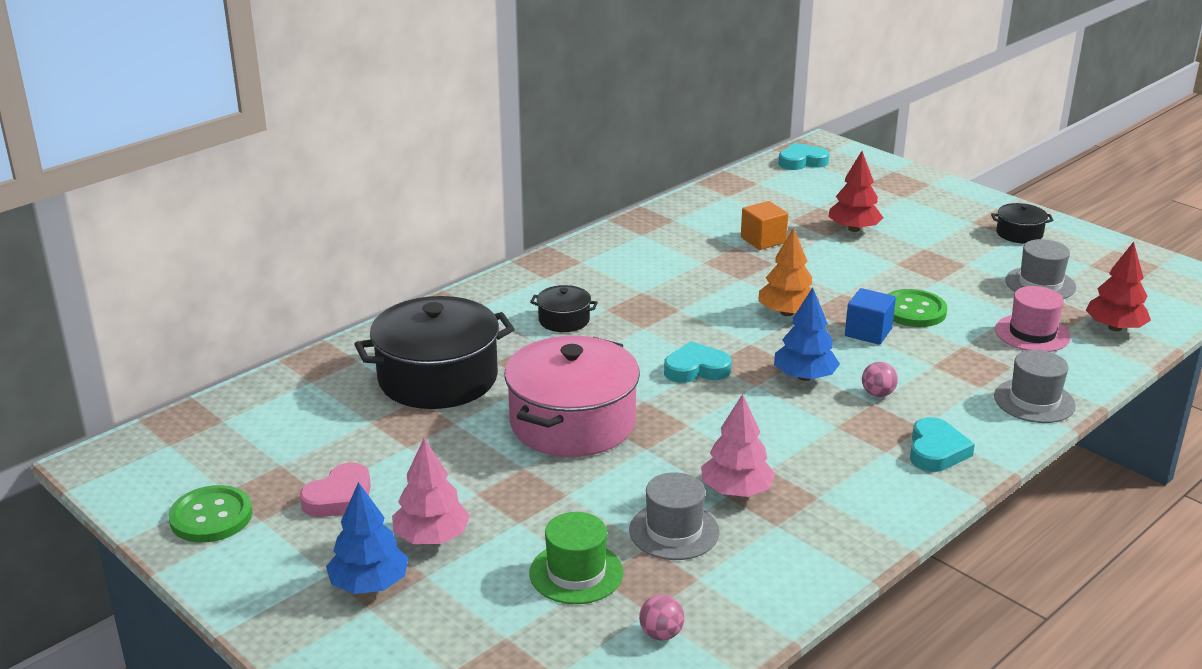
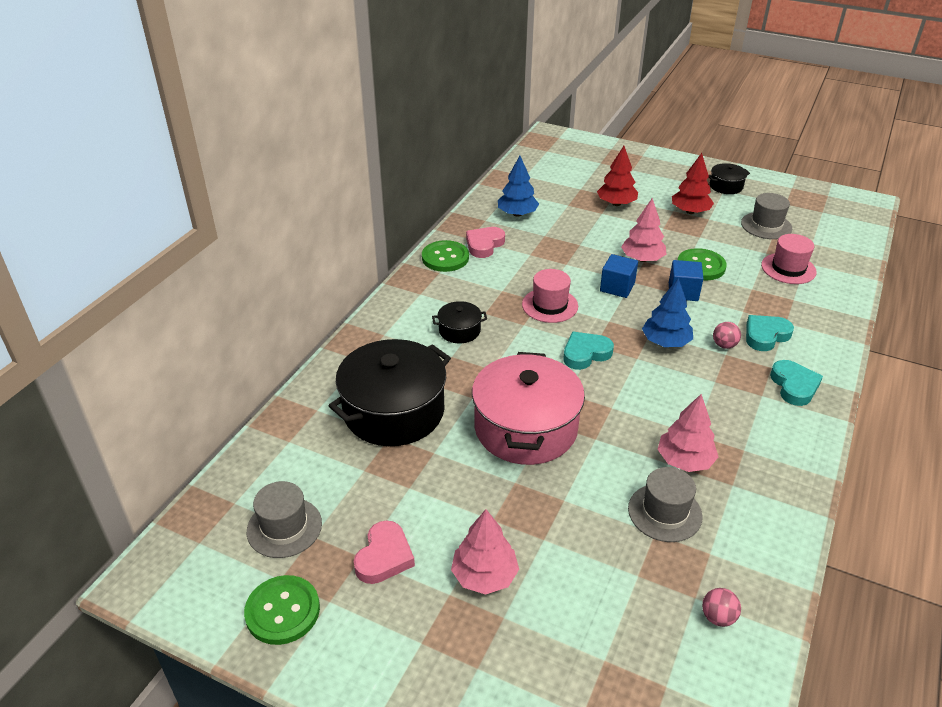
camera: 20 degrees left, 10 degrees up
(369, 584) = (462, 642): blue tree -> blue tree (517, 214)
(576, 573) = (618, 576): green hat -> none
(598, 249) = (445, 258): none -> green button
(654, 244) = (484, 245): none -> pink heart
(689, 315) = (550, 305): none -> pink hat
(763, 240) = (560, 226): orange cube -> none
(786, 313) = (617, 287): orange tree -> blue cube
(802, 161) = (544, 151): turquoise heart -> turquoise heart (765, 335)
(842, 290) = (642, 259): none -> pink tree
(1034, 401) = (827, 326): grey hat -> grey hat (284, 527)
(1114, 328) = (835, 252): red tree -> red tree (690, 211)

